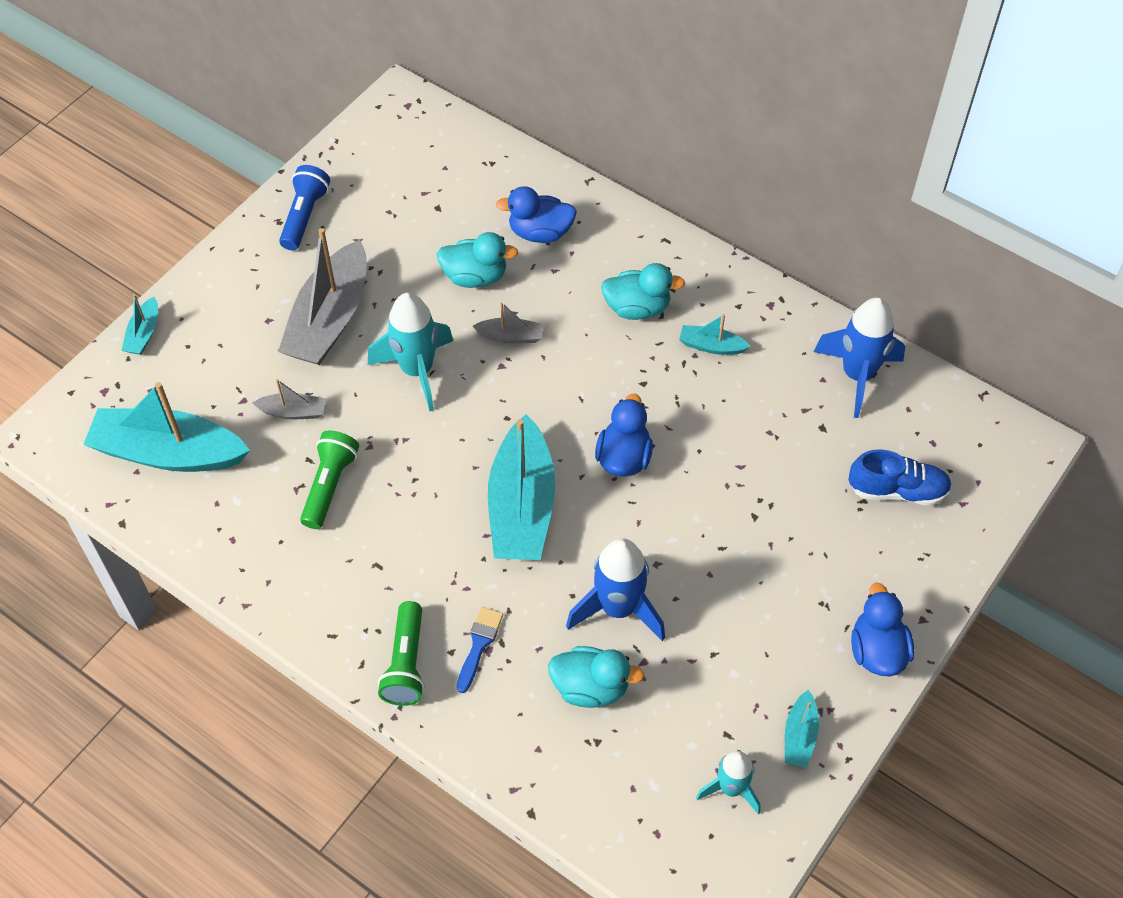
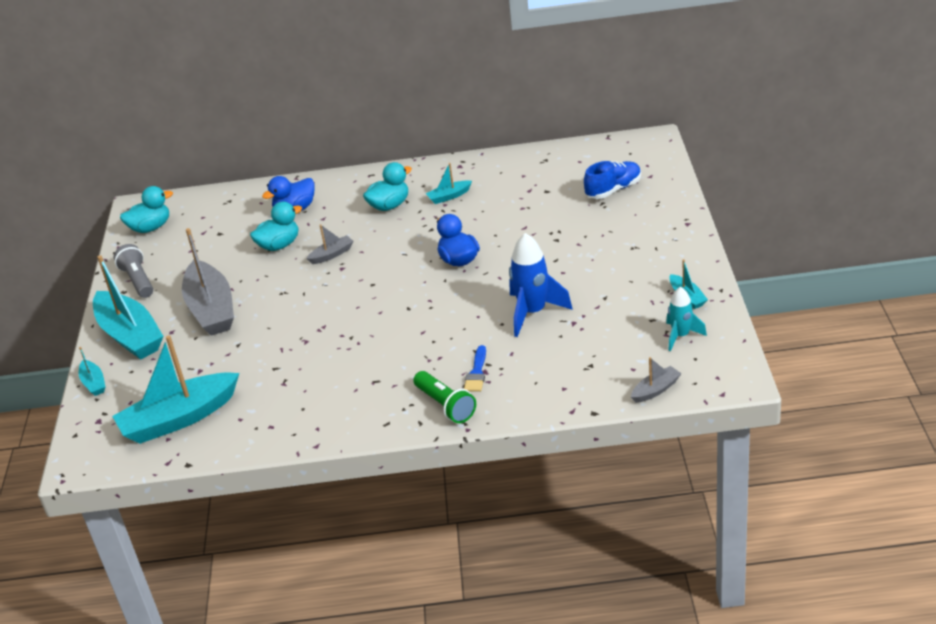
camera: 35 degrees left, 20 degrees down
(293, 412) = (239, 356): grey boat -> grey boat (656, 390)
(304, 216) = (138, 280): blue flashlight -> grey flashlight
(329, 485) = (302, 370): green flashlight -> none
(417, 370) = (294, 297): turquoise rocket -> none
(479, 645) = (477, 373): blue brush -> blue brush turned 150 degrees counterclockwise
(521, 506) = (427, 310): turquoise boat -> turquoise boat (130, 335)
(590, 687) = (559, 349): turquoise duck -> turquoise duck (150, 228)
(857, 375) = (538, 164): blue rocket -> none
(877, 650) = (681, 246): blue duck -> none

